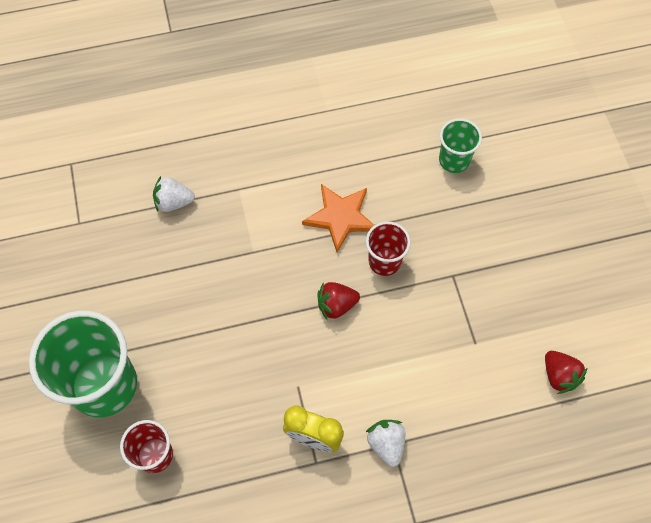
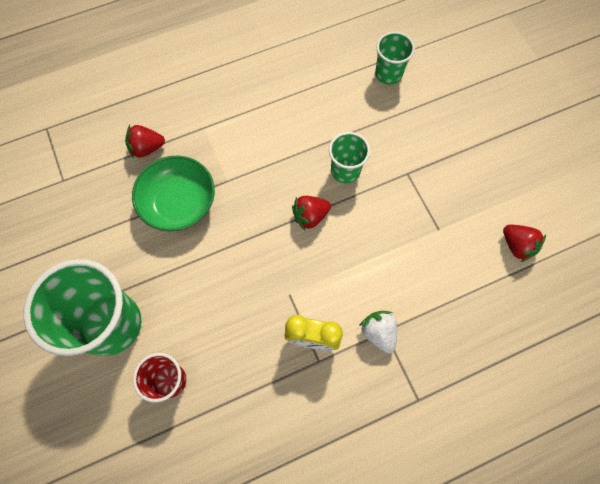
camera: 10 degrees left, 5 degrees up
(174, 202) = (147, 148): white strawberry -> red strawberry
(198, 267) = (179, 202): none -> green bowl
(340, 217) = (299, 138): orange star -> none
(384, 261) = (345, 171): red cup -> green cup

